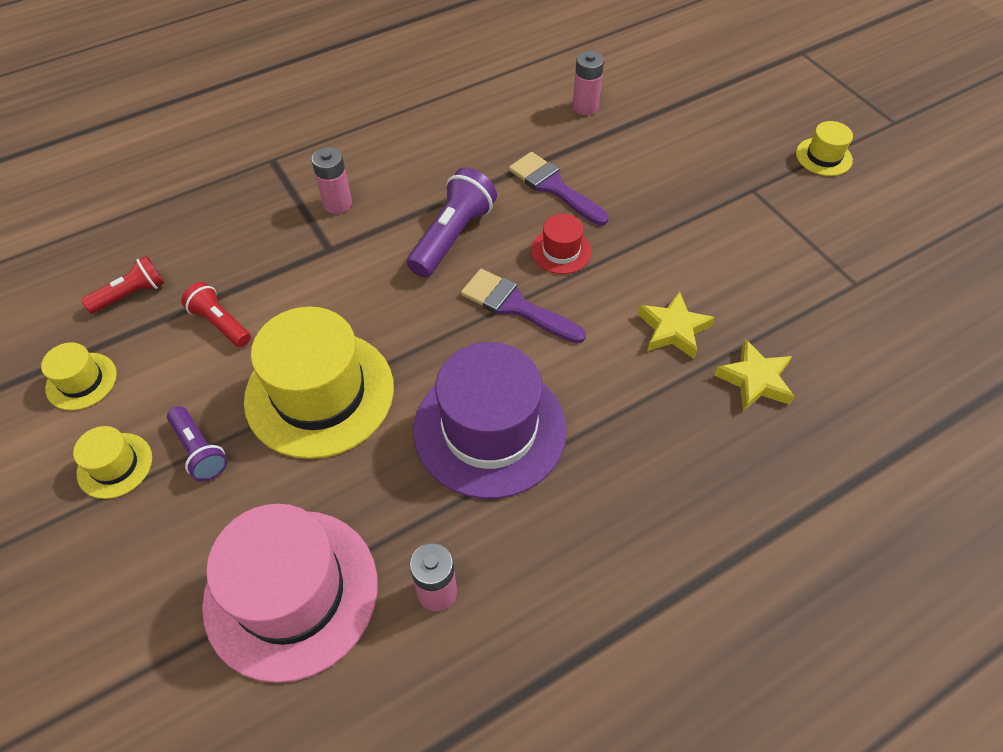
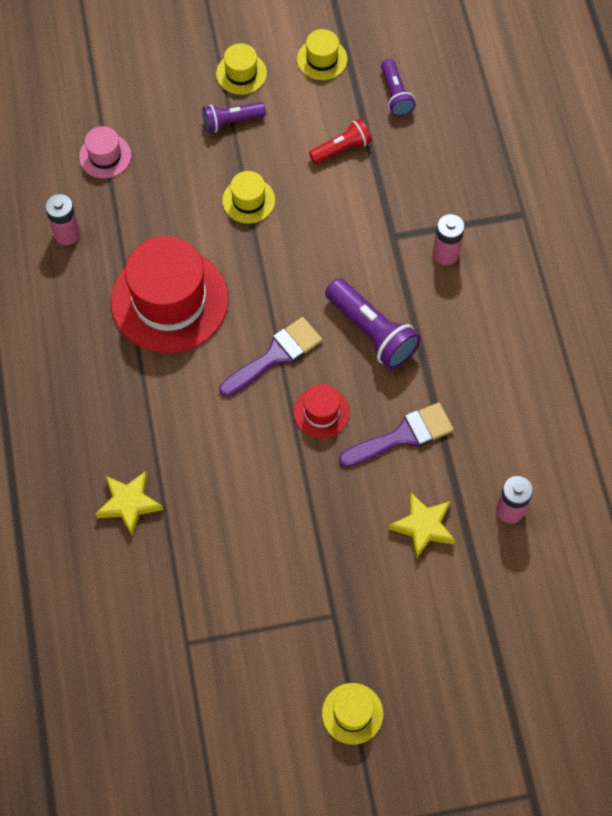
camera: 110 degrees right, 10 degrees up
(131, 294) = (395, 95): red flashlight -> purple flashlight
(291, 592) = (105, 156): pink hat -> pink hat, size x0.46
(319, 393) = (248, 200): yellow hat -> yellow hat, size x0.46
(490, 429) = (169, 300): purple hat -> red hat
(673, 329) = (202, 465): yellow star -> yellow star (423, 526)

